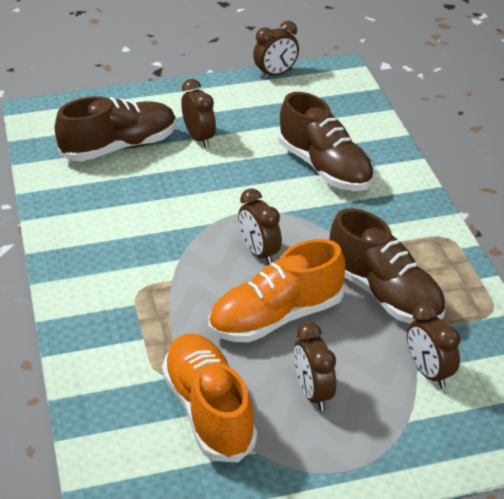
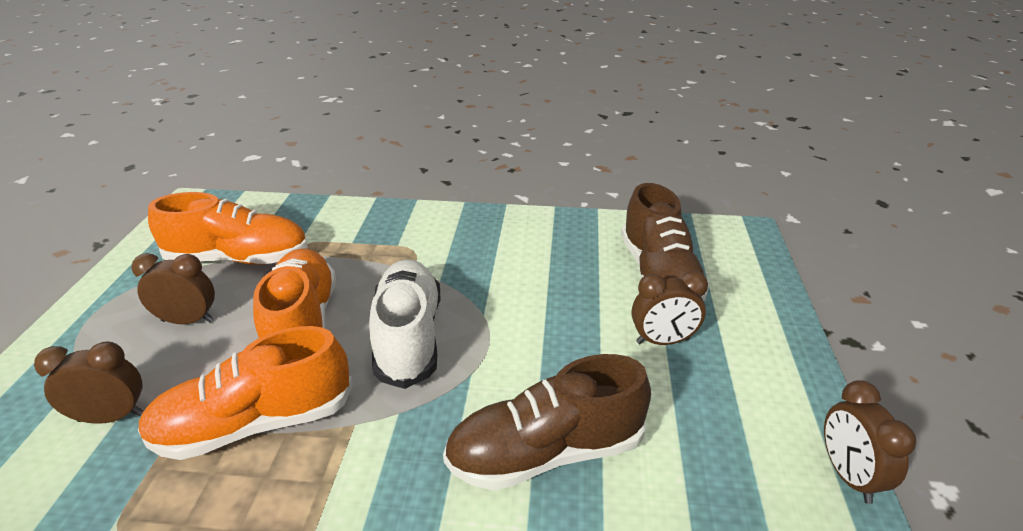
camera: 110 degrees right, 5 degrees down
(259, 253) = (408, 337): brown clock -> white shoe
(384, 294) = (255, 424): brown shoe -> orange shoe

